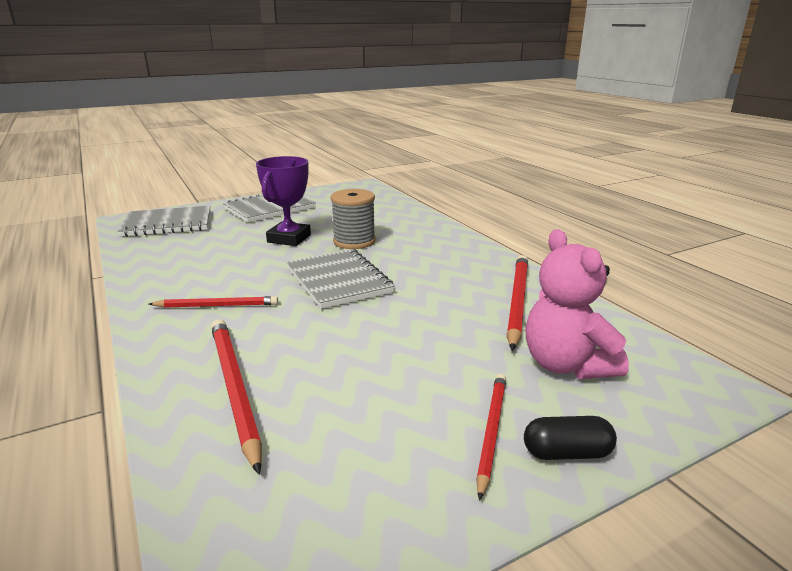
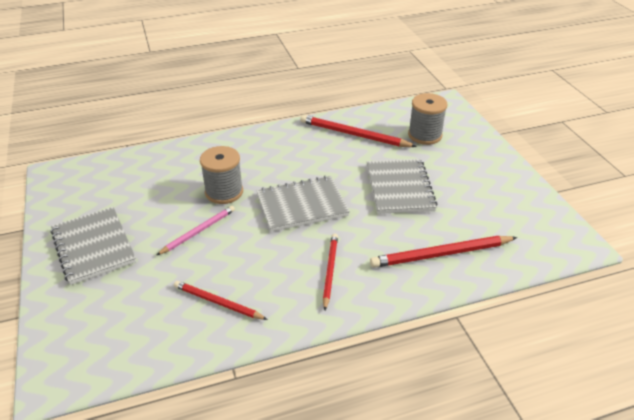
camera: 80 degrees left, 15 degrees up
(168, 224) = (98, 333): grey notebook -> grey notebook (399, 188)
(289, 238) = (198, 231): purple trophy -> pink pencil
(491, 431) = (477, 168): red pencil -> red pencil (218, 302)
(566, 365) = (425, 135): pink teddy bear -> grey spool
(566, 453) = (490, 152): black capsule -> none

